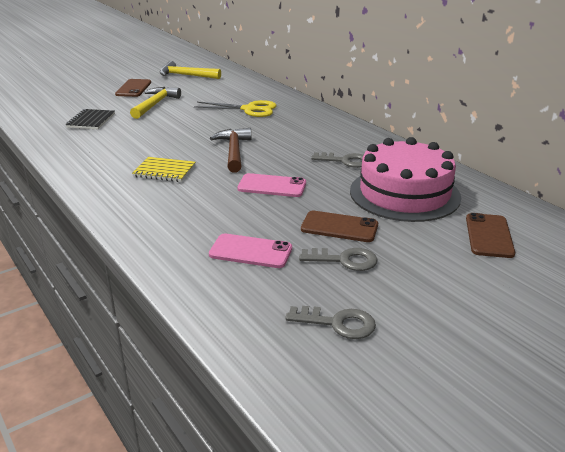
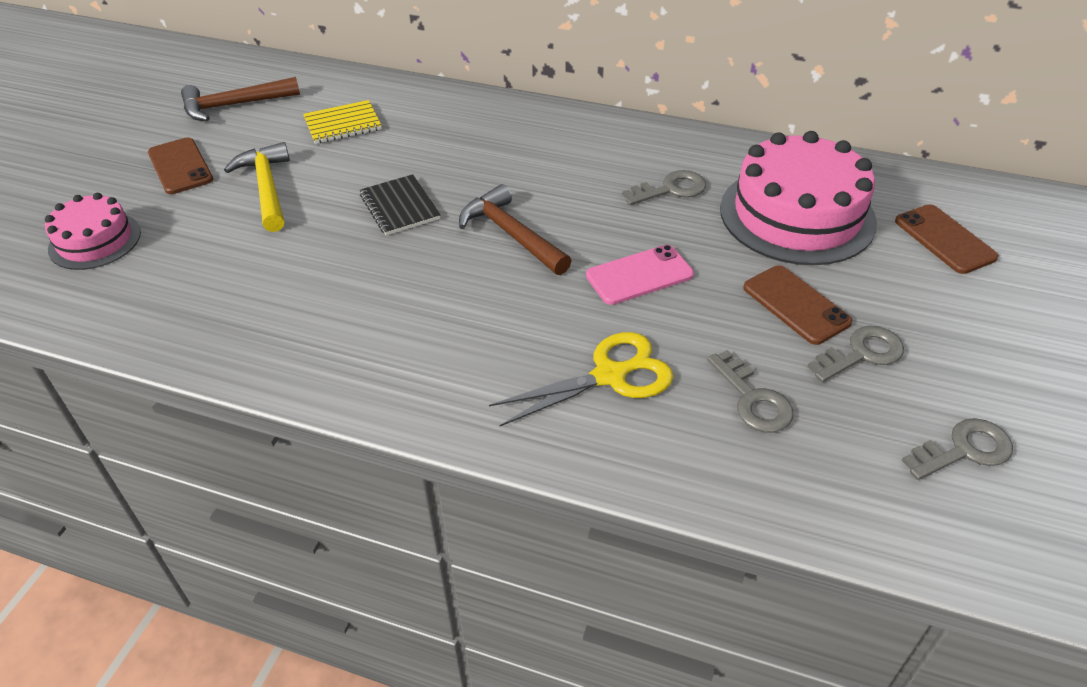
camera: 35 degrees left, 15 degrees up
(67, 101) = (95, 241): none -> pink cake
(91, 121) = (204, 267): black notebook -> black notebook (400, 207)
(164, 171) = (464, 317): yellow notebook -> yellow notebook (343, 124)
(186, 75) = (234, 105): yellow hammer -> brown hammer
(249, 109) = (428, 143): yellow scissors -> yellow scissors (609, 376)
(250, 251) = (752, 399): pink phone -> grey key
(339, 227) = (796, 305): brown phone -> brown phone turned 75 degrees clockwise

